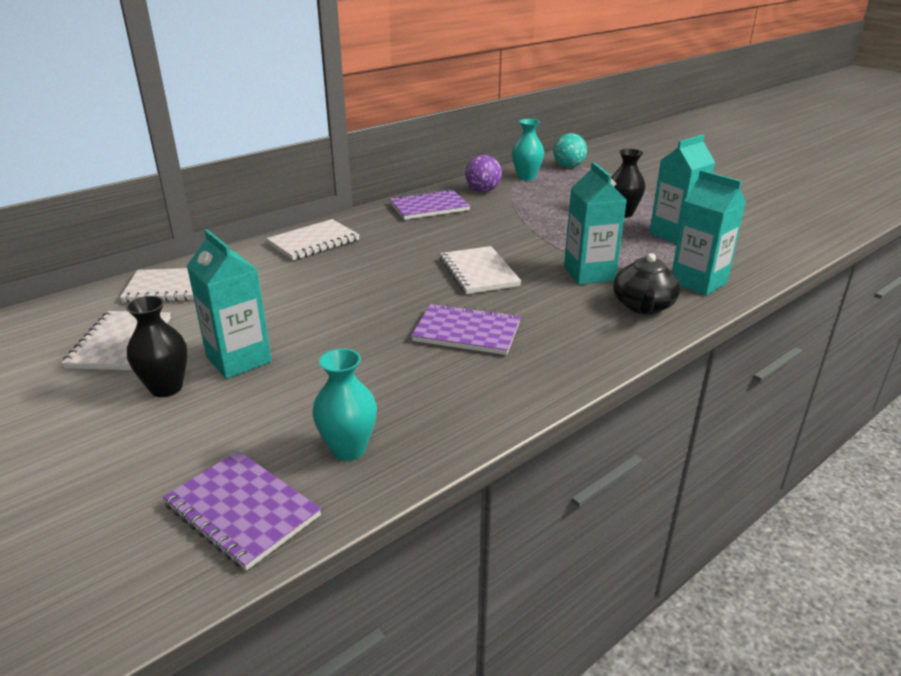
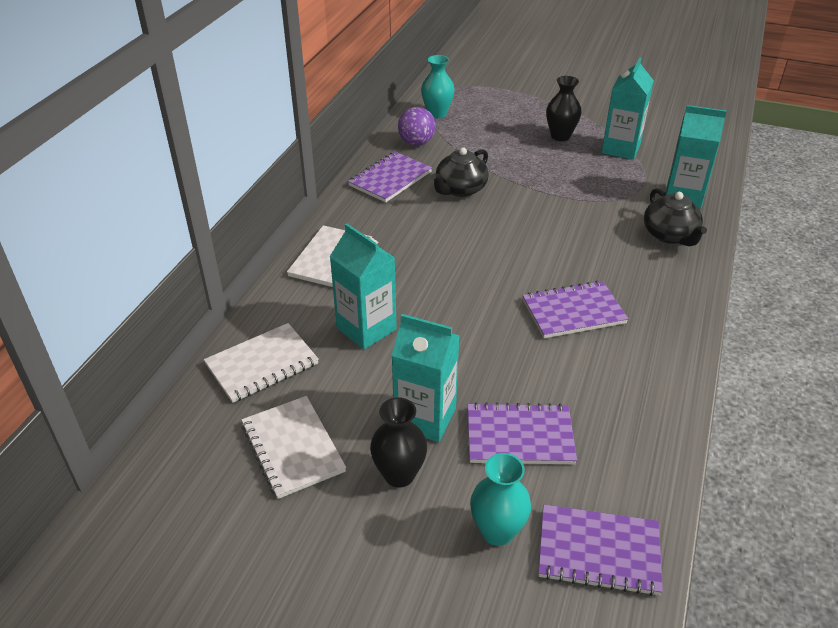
camera: 30 degrees left, 10 degrees up
(295, 400) = (519, 436): none -> purple notebook
(348, 449) = (610, 461): turquoise vase -> turquoise vase (497, 531)
(478, 272) = (515, 244): white notebook -> none
(479, 226) = (460, 189): none -> black teapot
(568, 167) = (460, 89): turquoise ball -> none
(589, 274) = (600, 214): turquoise carton -> turquoise carton (366, 329)

